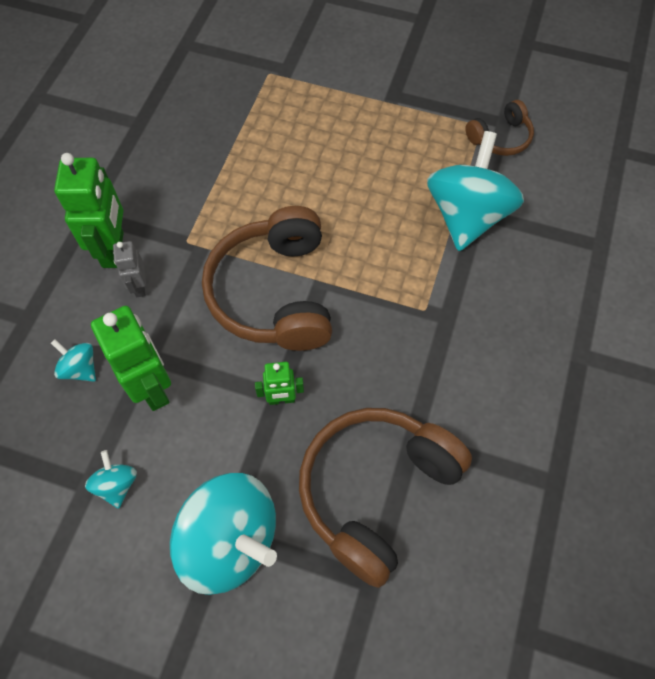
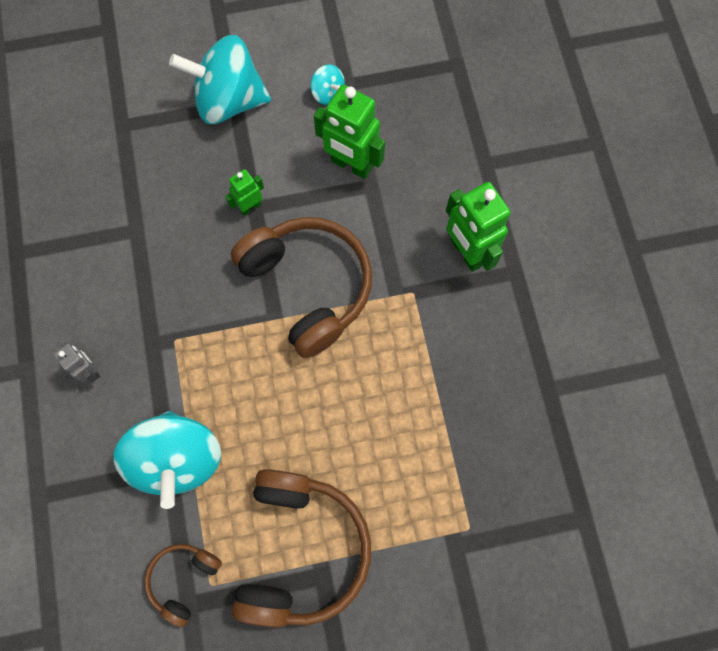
camera: 150 degrees right, 10 degrees up
(80, 368) = (414, 150): turquoise spinning top -> none
(139, 286) = (420, 233): grey robot -> grey robot (90, 370)
(376, 492) = (145, 180): brown headphones -> brown headphones (300, 549)

